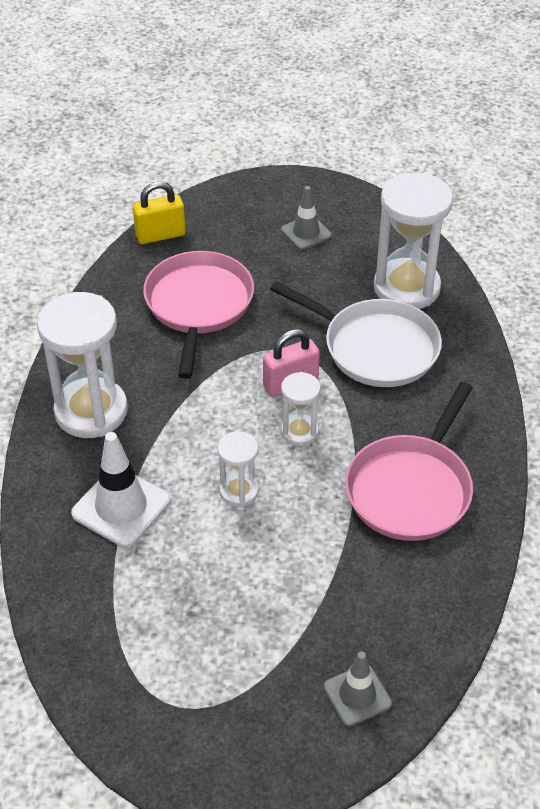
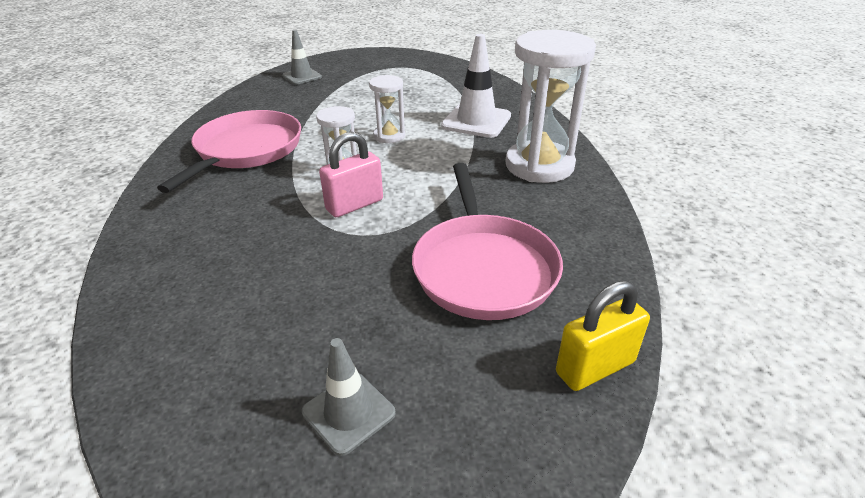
camera: 170 degrees right, 10 degrees down
(375, 348) = (256, 248): white pan -> none
(406, 288) = (192, 331): white hourglass -> none

